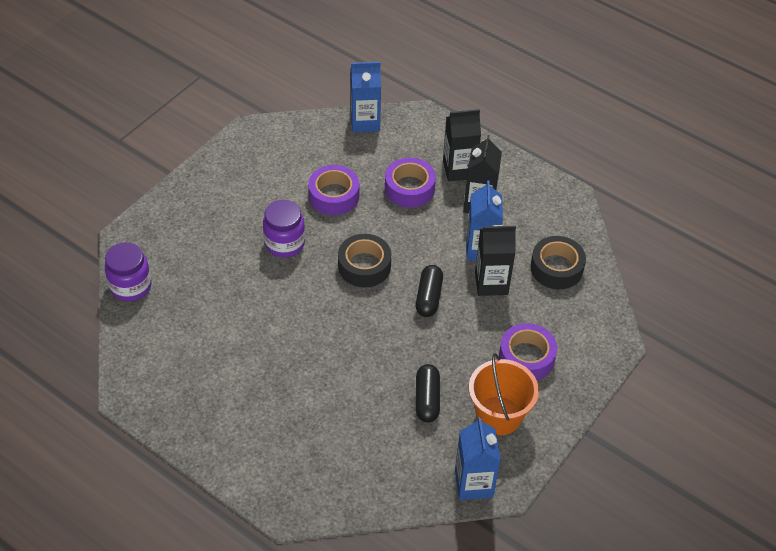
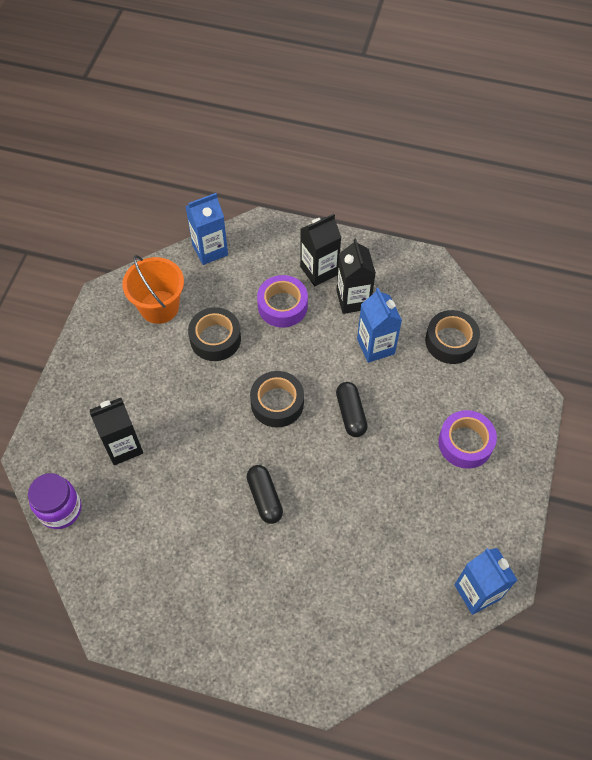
camera: 20 degrees left, 10 degrees up
(285, 243) = (191, 406): purple jar -> none
(334, 196) = (215, 339): purple tape -> black tape
(427, 399) = (396, 521): black capsule -> black capsule (264, 498)
(491, 283) = (400, 378): black carton -> black carton (123, 446)
(498, 415) = (467, 512): orange bucket -> orange bucket (159, 307)

